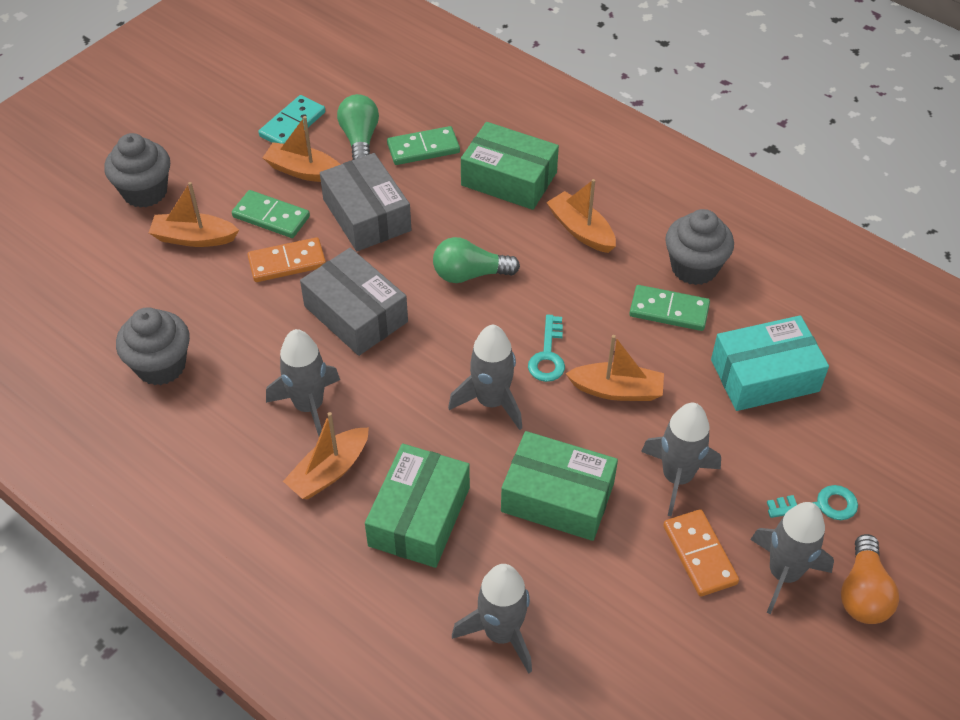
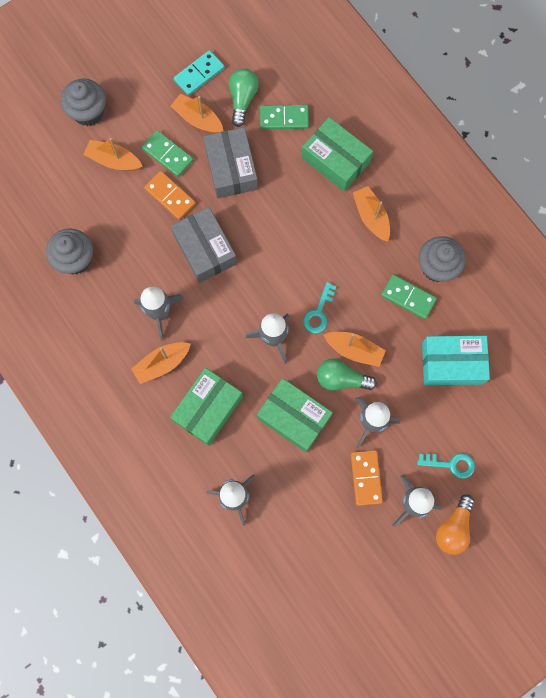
camera: 15 degrees right, 25 degrees up
(287, 262) = (170, 196): orange domino -> orange domino turned 45 degrees clockwise
(470, 274) = (287, 235): green light bulb -> green light bulb (341, 379)

